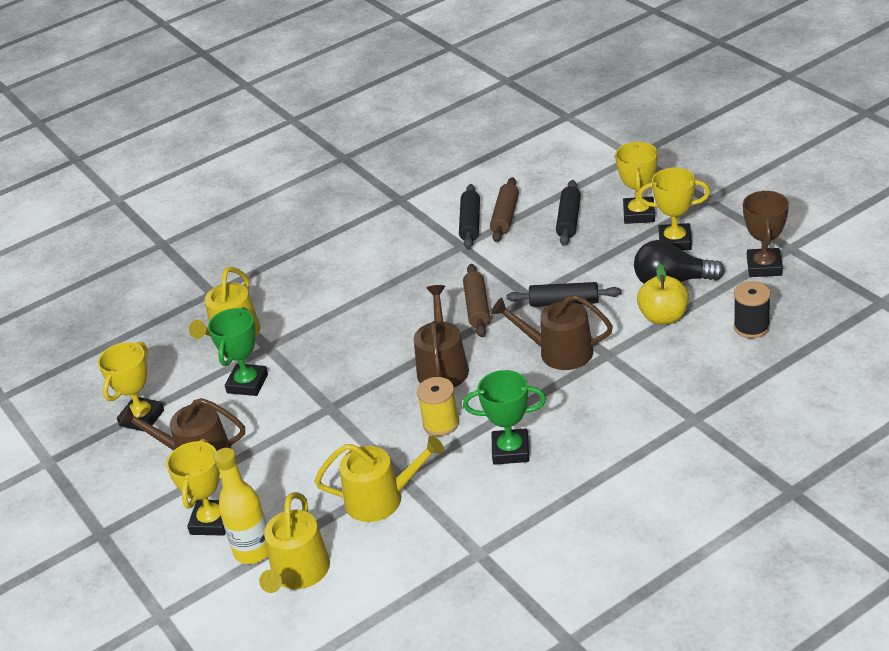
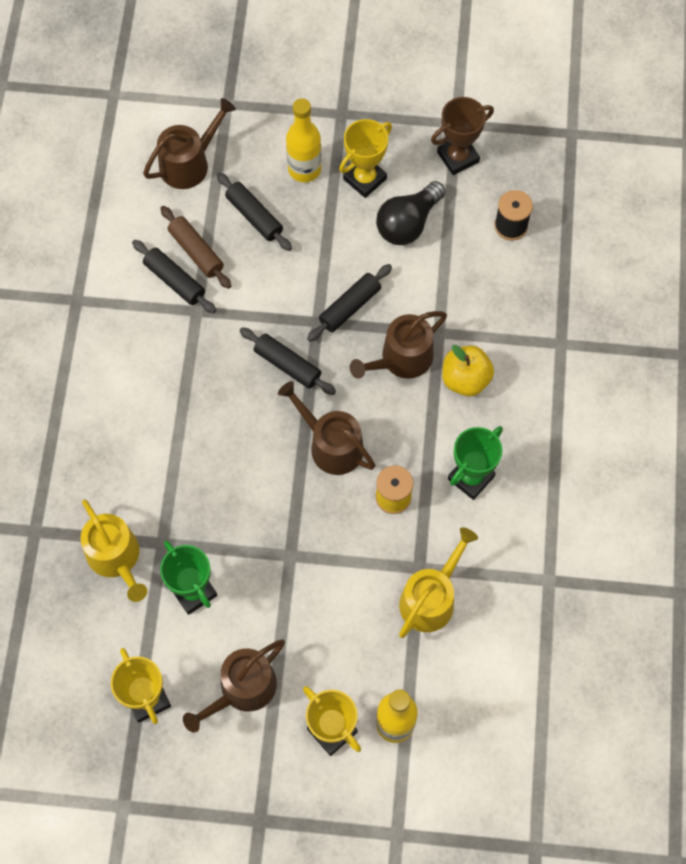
camera: 55 degrees left, 30 degrees up
(298, 573) = (449, 709): yellow watering can -> none
(477, 307) = (287, 365): brown rolling pin -> black rolling pin
(565, 172) = (189, 163): none -> brown watering can
(639, 214) = (304, 169): yellow trophy -> yellow bottle
(663, 317) = (439, 264): yellow apple -> yellow apple (465, 379)
(764, 267) = (458, 157): brown trophy -> brown trophy turned 75 degrees counterclockwise

